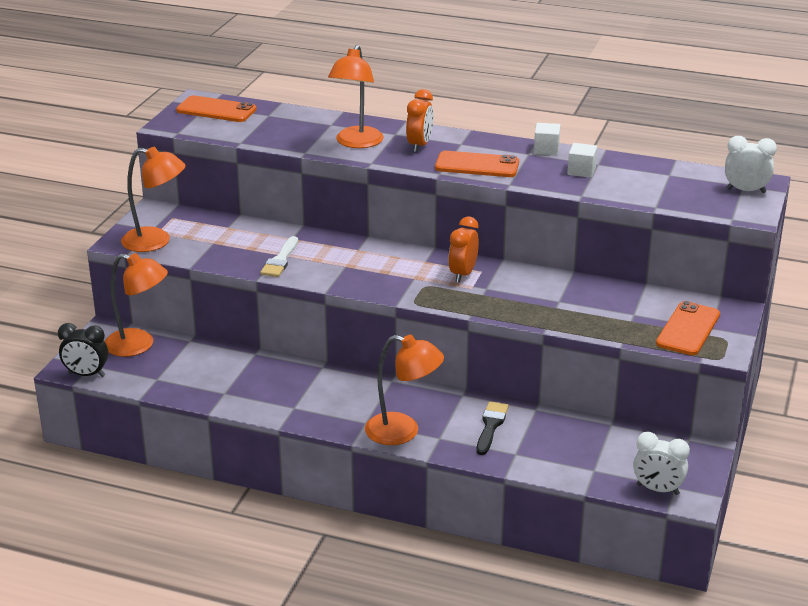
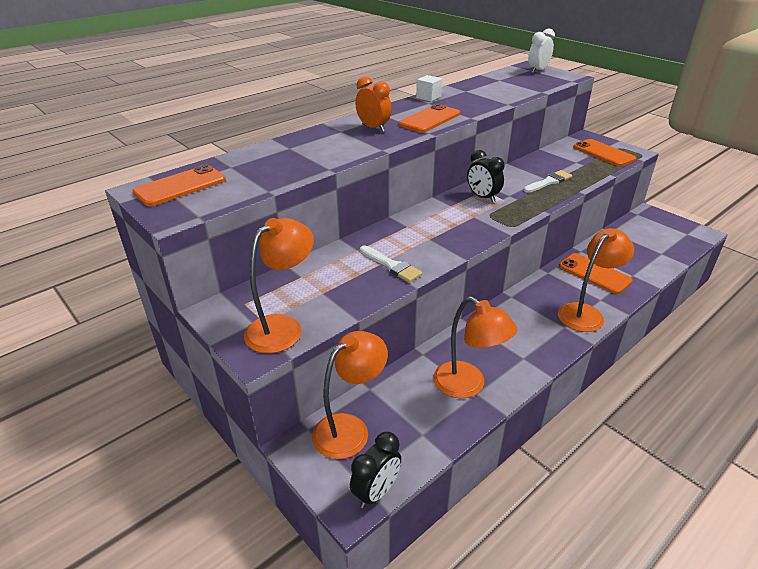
camera: 60 degrees left, 5 degrees up
(356, 143) = (338, 146): orange lamp -> orange lamp (467, 386)
(463, 274) = (483, 197): orange clock -> black clock
(491, 426) = (594, 274): black brush -> orange phone
(549, 305) = (549, 182): none -> white brush
(581, 171) = (472, 96): white cube -> none
(657, 489) = (689, 239): white clock -> none

